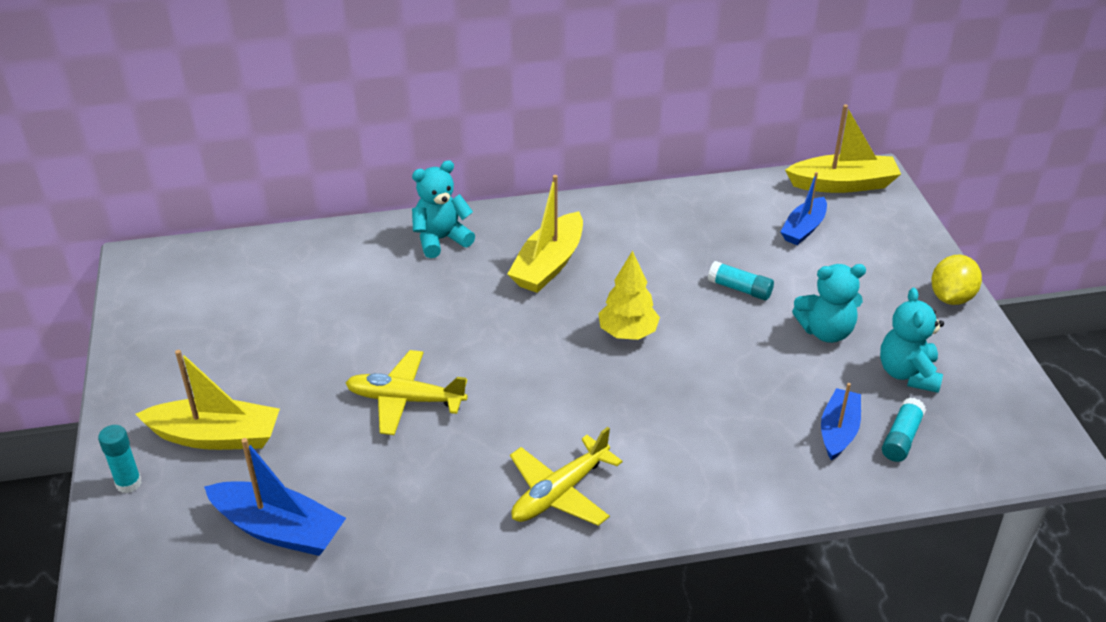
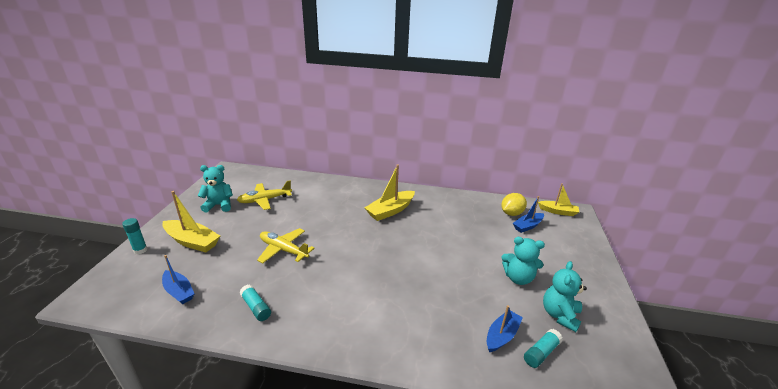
camera: 20 degrees right, 10 degrees down
(279, 529) = (179, 291): blue boat -> blue boat, size x0.66
(441, 239) = (350, 190): turquoise teddy bear -> turquoise teddy bear (219, 205)
(560, 493) = (323, 319): yellow plane -> yellow plane (264, 200)
(627, 333) = (409, 249): yellow tree -> none
(740, 289) = (479, 245): turquoise glue stick -> turquoise glue stick (256, 307)
(843, 184) = (558, 211): yellow boat -> yellow boat, size x0.66
(951, 297) = (602, 280): yellow lemon -> yellow lemon (511, 213)

